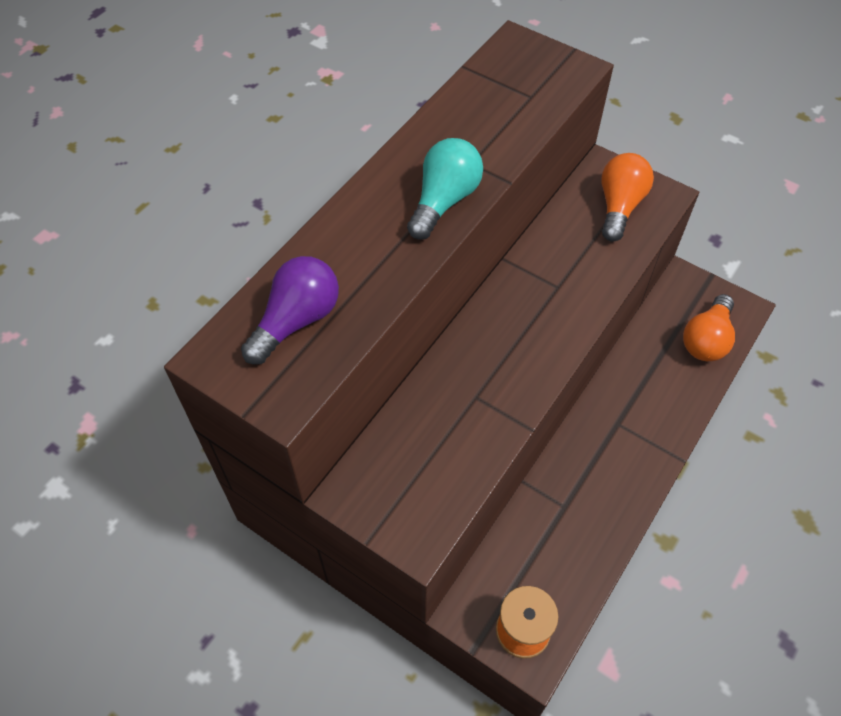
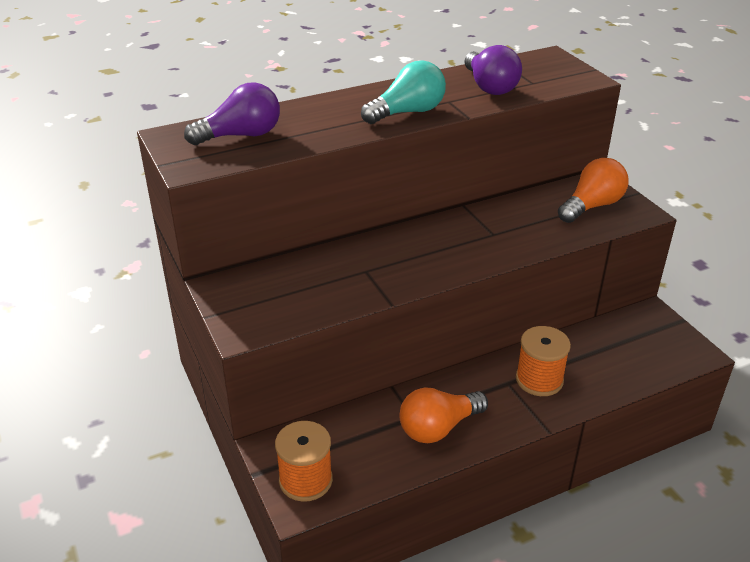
camera: 30 degrees right, 20 degrees down
(494, 121) = (489, 87): none -> purple light bulb
(641, 406) = (539, 380): none -> orange spool
(706, 340) = (641, 360): orange light bulb -> orange light bulb (438, 428)

